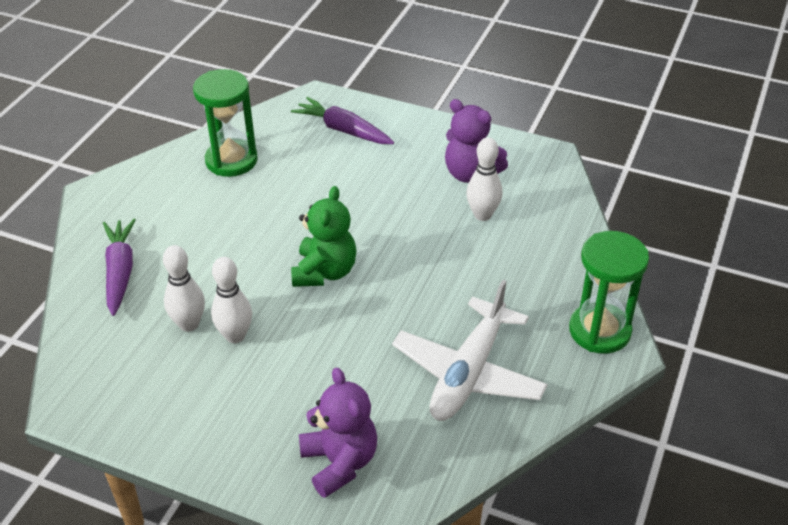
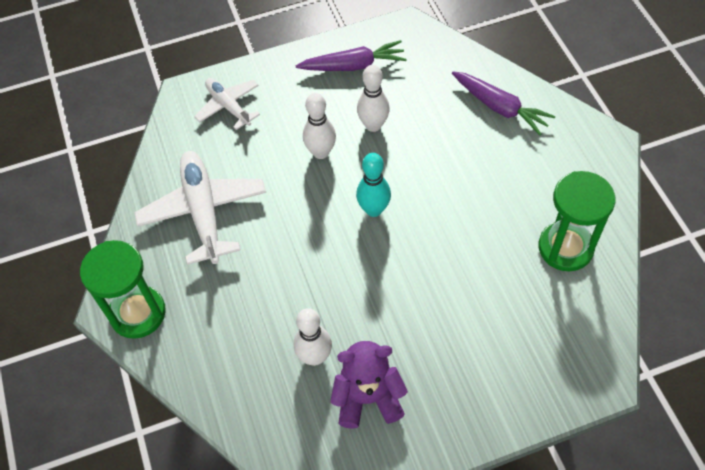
camera: 140 degrees right, 15 degrees up
(189, 324) = (410, 111): white bowling pin -> white bowling pin (321, 152)
(325, 272) = (373, 209): green teddy bear -> turquoise bowling pin
(340, 462) = (228, 106): purple teddy bear -> white plane
(343, 130) = (528, 357): purple carrot -> purple carrot (353, 66)

